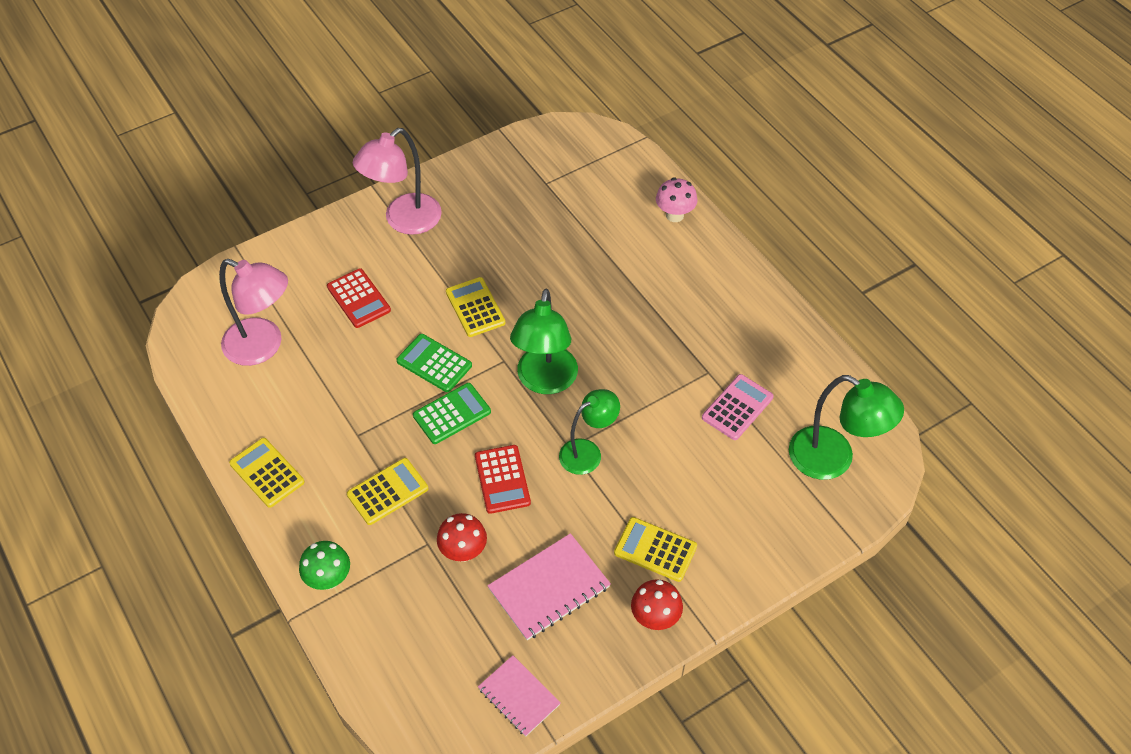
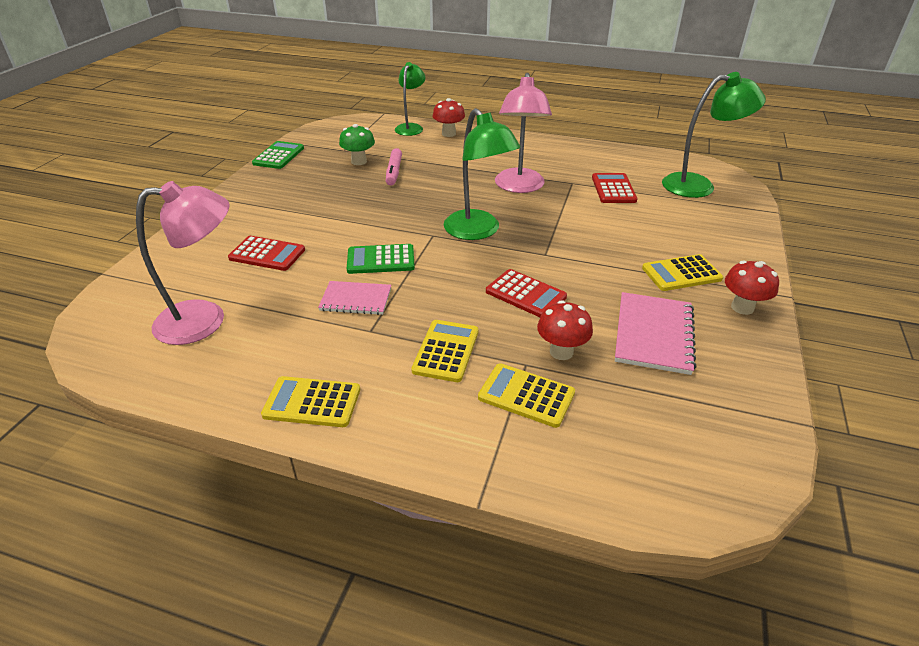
camera: 40 degrees left, 15 degrees down
(329, 579) = (475, 444): green mushroom -> green mushroom (359, 161)
(404, 221) = (255, 202): pink lamp -> pink lamp (519, 187)
(452, 414) = (434, 279): green calculator -> green calculator (278, 156)
(475, 307) = (373, 219): yellow calculator -> yellow calculator (526, 395)
(519, 696) = (744, 416): pink notebook -> pink notebook (356, 299)
(558, 248) = (394, 172): none -> pink marker
(588, 452) = (561, 250): green lamp -> green lamp (411, 127)
(674, 215) = (448, 134): pink mushroom -> red mushroom
(737, 407) = (613, 189): pink calculator -> red calculator

